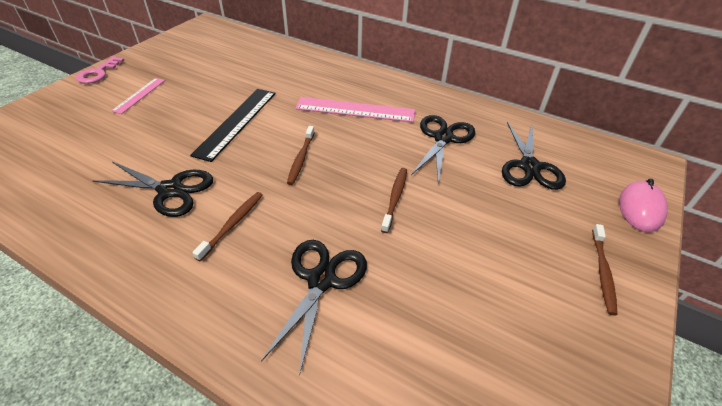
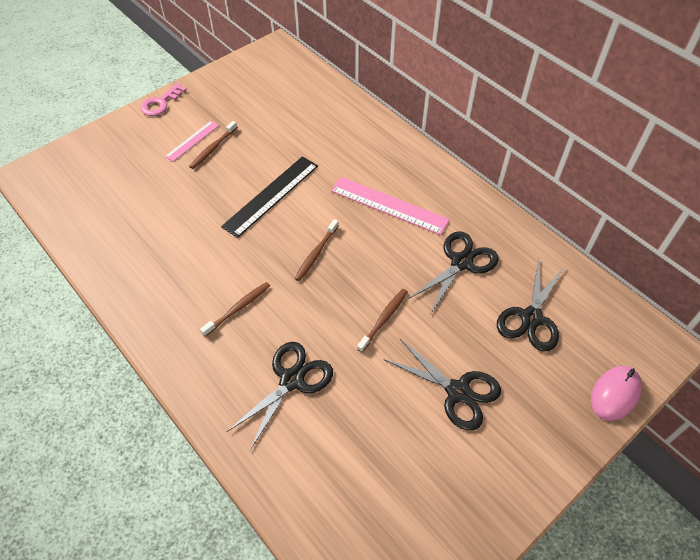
camera: 20 degrees right, 10 degrees up
(170, 190) = (197, 260): black scissors -> black scissors (457, 392)
(602, 272) = (533, 444): brown toothbrush -> brown toothbrush (213, 148)

